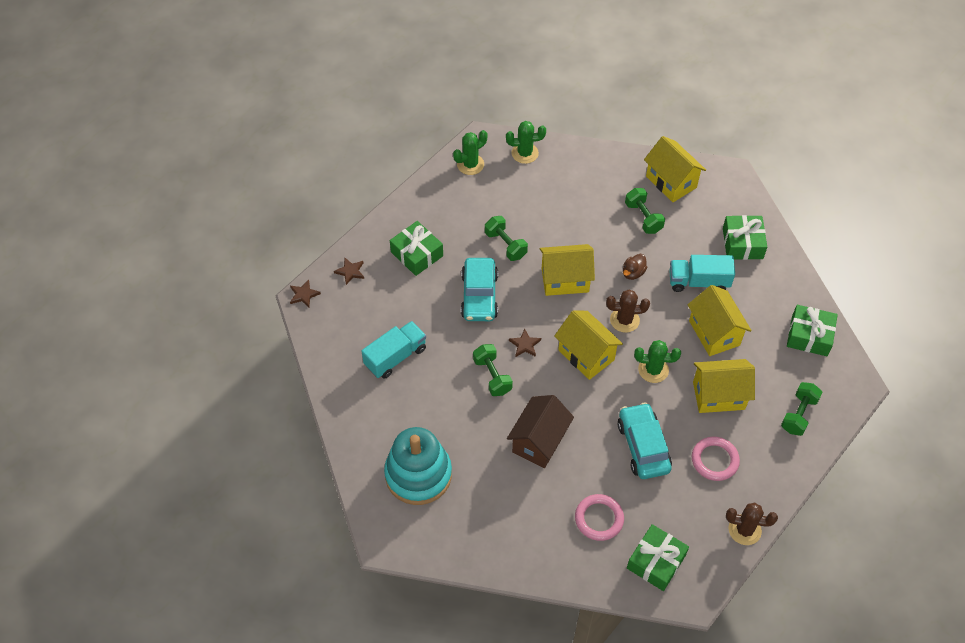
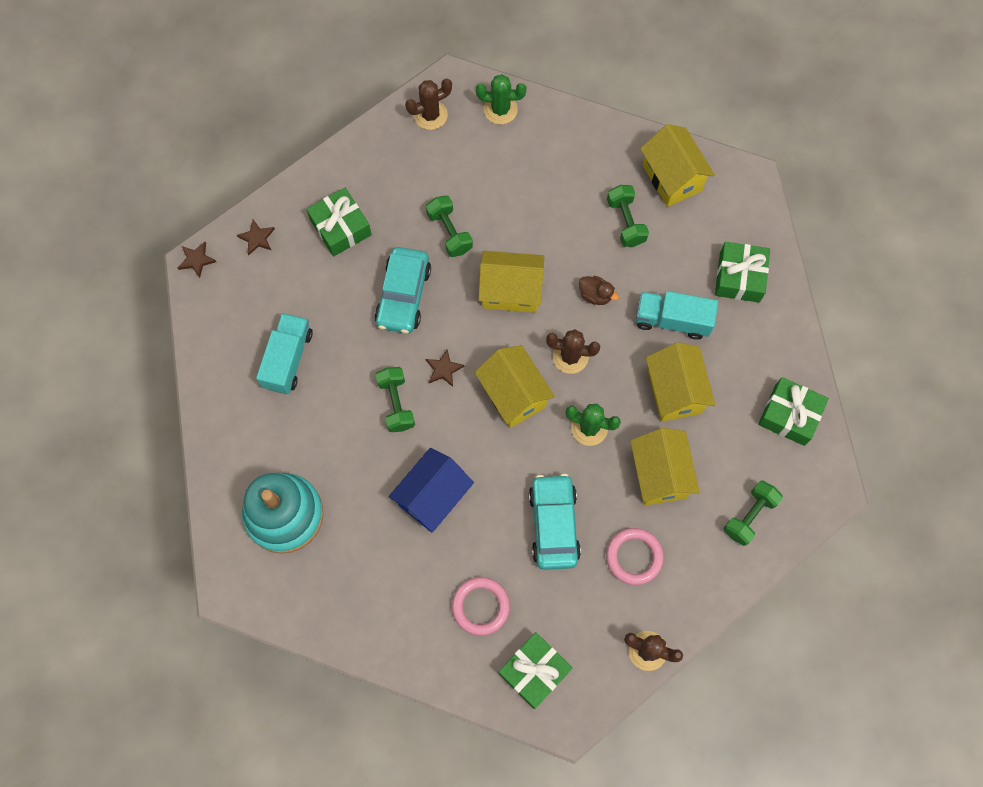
camera: 10 degrees right, 15 degrees up
(395, 357) = (288, 359): turquoise truck -> turquoise truck turned 45 degrees counterclockwise
(470, 164) = (430, 115): green cactus -> brown cactus
(539, 441) = (433, 497): brown house -> blue house
(633, 273) = (595, 295): brown duck -> brown duck turned 105 degrees counterclockwise
(718, 395) = (659, 474): yellow house -> yellow house turned 75 degrees clockwise

